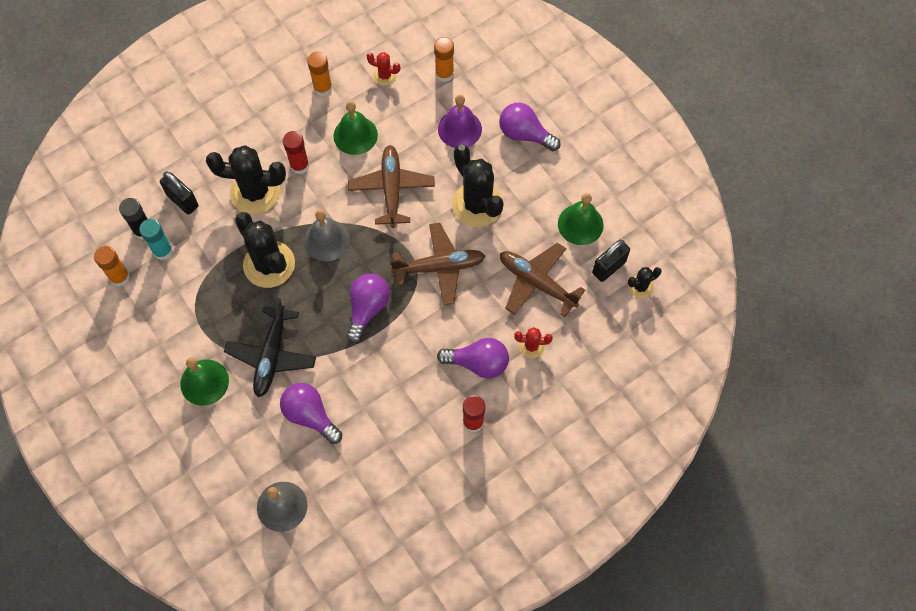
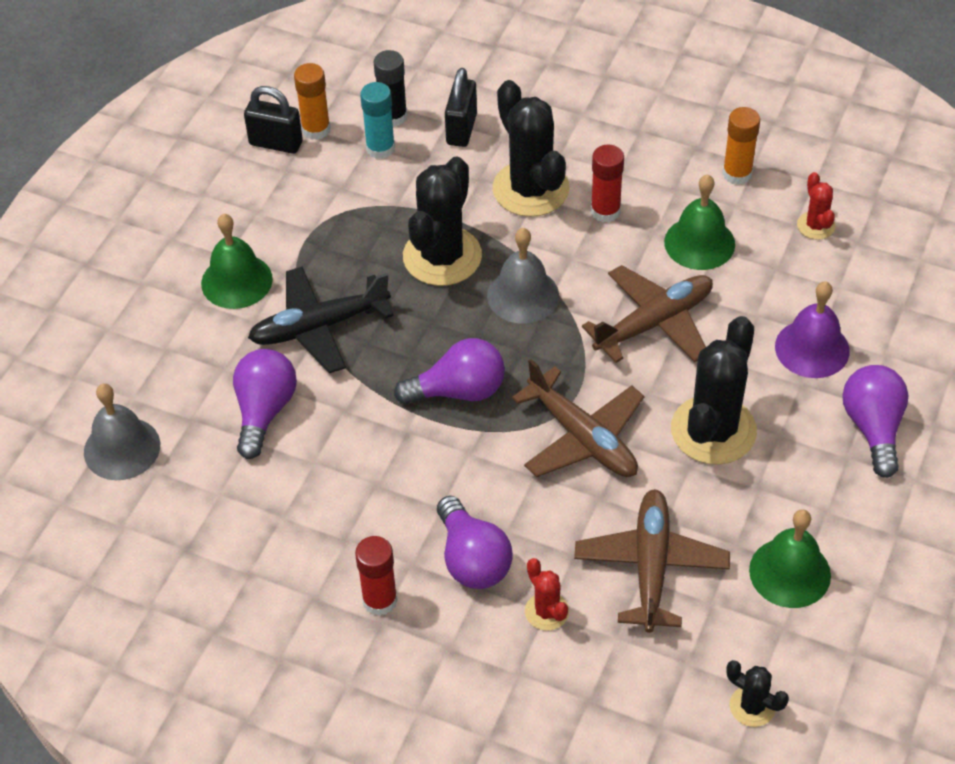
camera: 60 degrees right, 15 degrees down
(444, 74) = (880, 287): orange glue stick -> none
(609, 267) = (750, 646): black padlock -> black padlock (276, 143)

